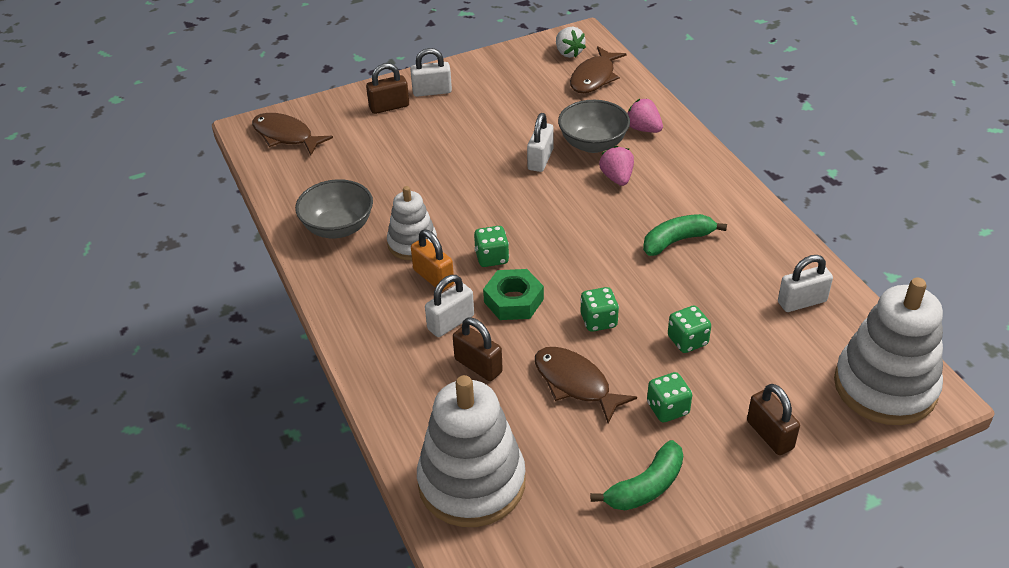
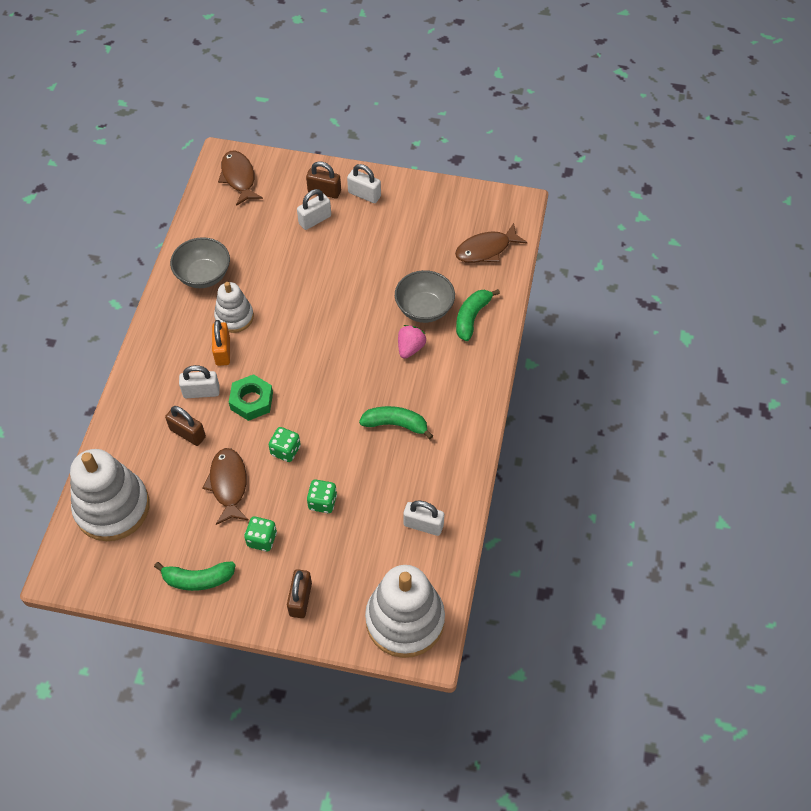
camera: 35 degrees right, 15 degrees up
(478, 366) = (188, 433): brown padlock -> brown padlock turned 45 degrees counterclockwise
(492, 258) = (270, 360): green dice -> none
(540, 159) = (376, 300): white padlock -> white padlock (315, 220)
(568, 53) = (491, 215): white strawberry -> none
(643, 129) = (472, 317): pink strawberry -> green banana

